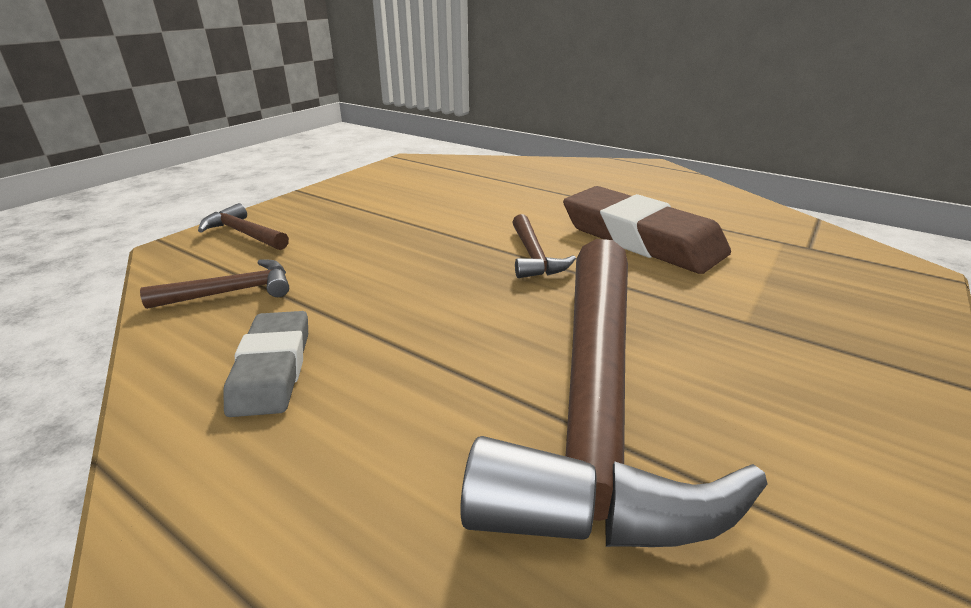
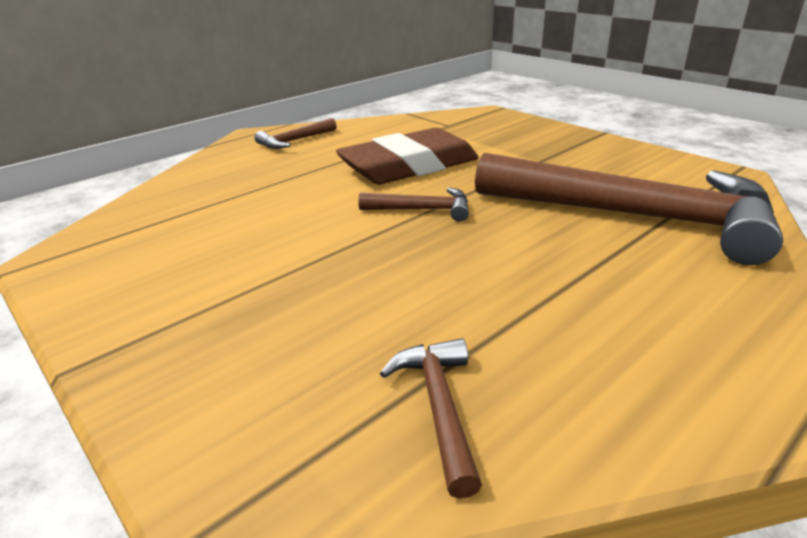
camera: 75 degrees left, 0 degrees up
(244, 234) = (233, 418): brown hammer -> brown hammer (295, 141)
(272, 368) = (610, 356): grey eraser -> none

